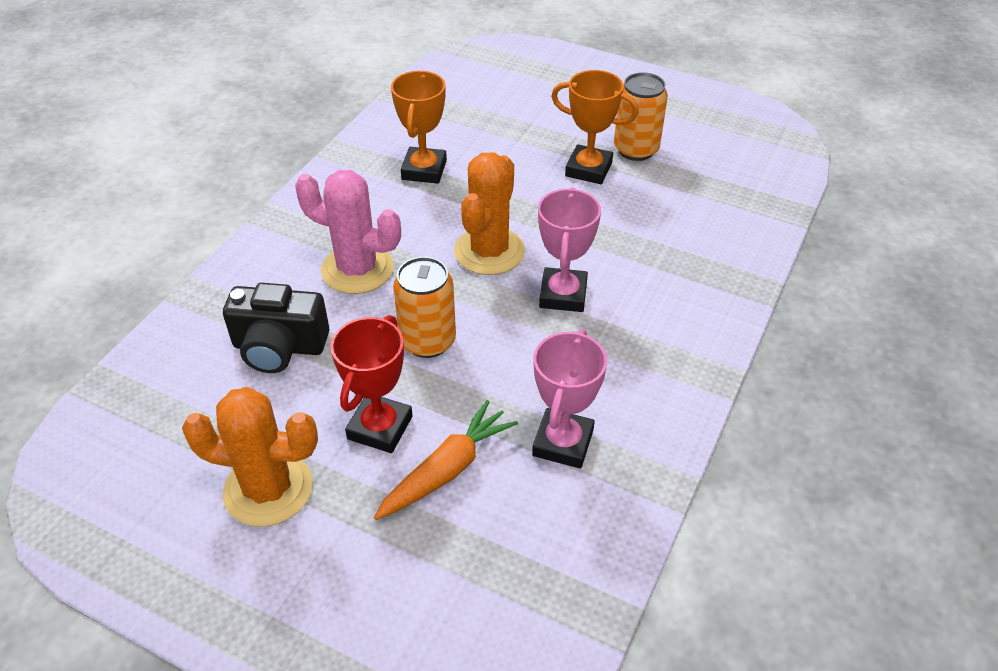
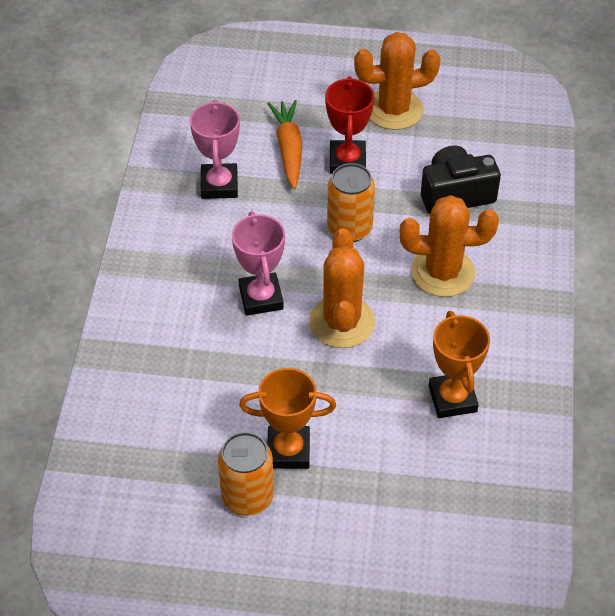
camera: 160 degrees right, 5 degrees up
(357, 269) = (442, 272): pink cactus -> orange cactus
(447, 469) = (289, 149): orange carrot -> orange carrot turned 150 degrees clockwise

